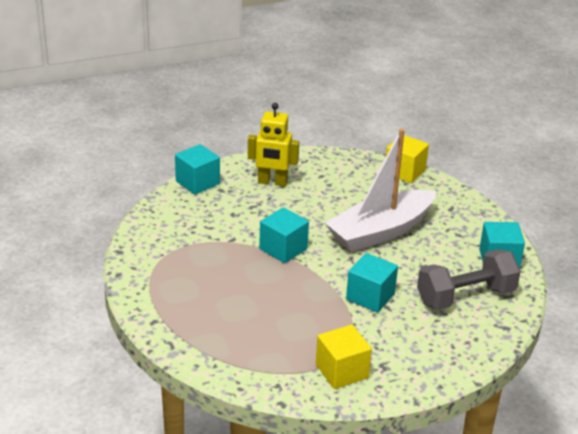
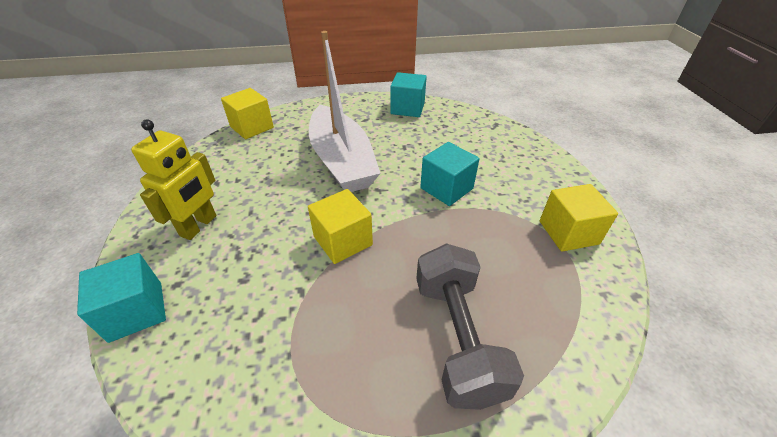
camera: 75 degrees left, 10 degrees up
(283, 249) = (343, 241): turquoise cube -> yellow cube
(465, 297) = (454, 134): grey dumbbell -> grey dumbbell (457, 337)

